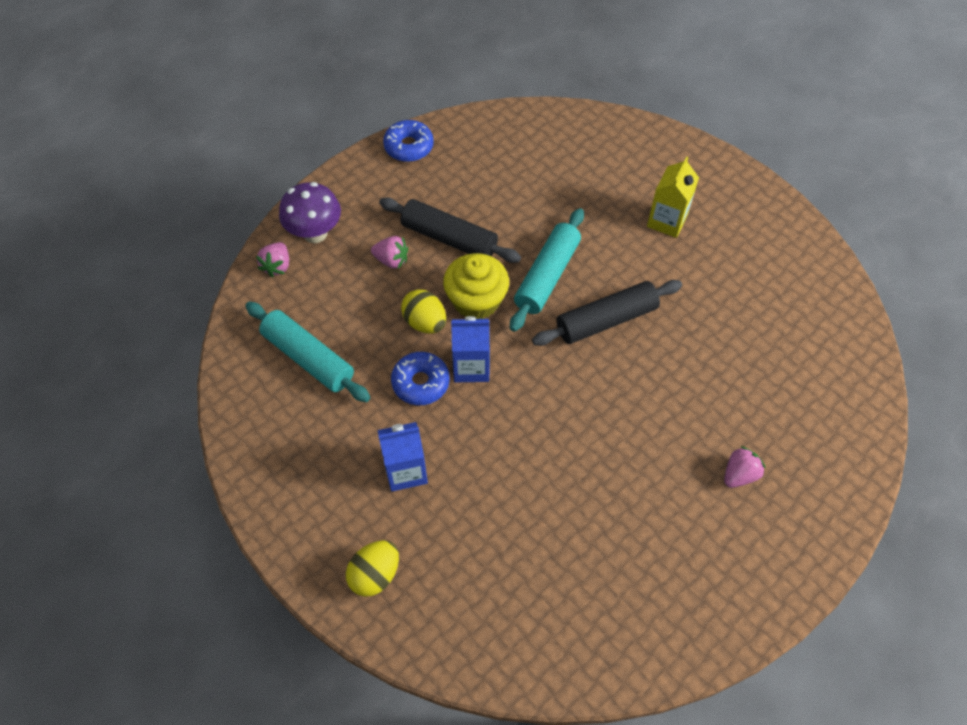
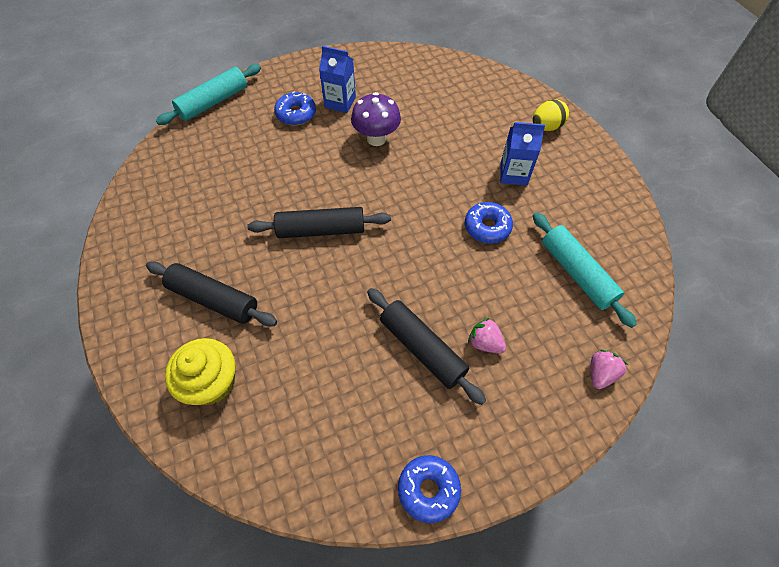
camera: 160 degrees left, 0 degrees up
(315, 233) = (557, 400): purple mushroom -> purple mushroom (376, 139)
(425, 322) = (470, 273): yellow egg -> none
(471, 367) = (443, 227): blue carton -> blue carton (340, 102)
(476, 300) = (419, 278): yellow cupcake -> yellow cupcake (211, 382)
(546, 276) = (349, 281): turquoise rolling pin -> turquoise rolling pin (214, 102)
(667, 221) = (214, 299): yellow carton -> black rolling pin
(739, 474) = (296, 114): pink strawberry -> blue donut

